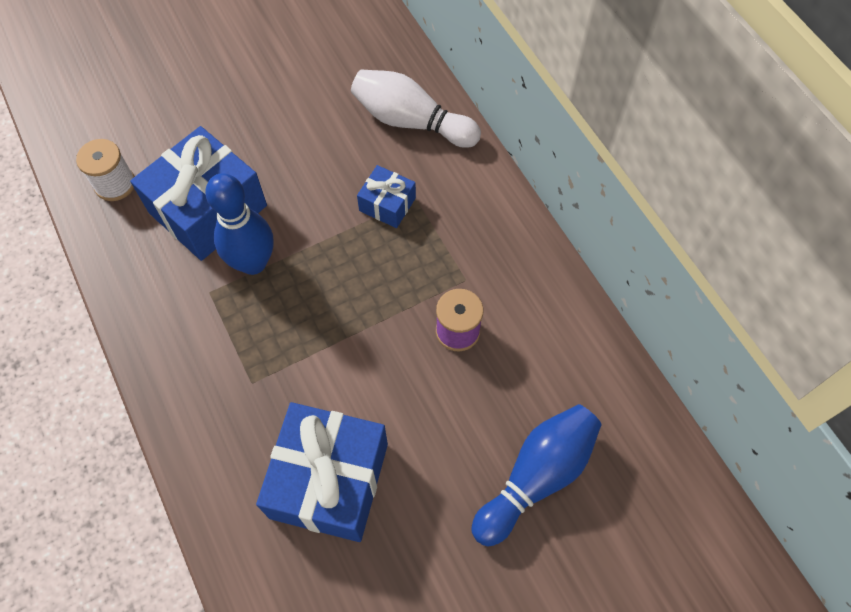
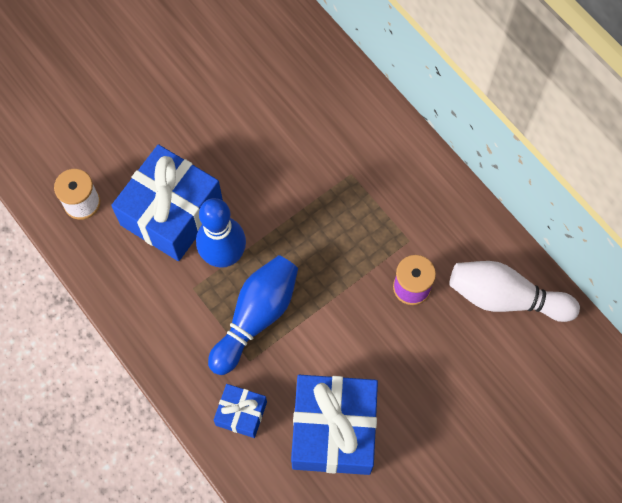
camera: 10 degrees left, 5 degrees up
(387, 204) = (327, 183): blue gift -> blue gift (241, 413)
(411, 121) = (331, 100): white bowling pin -> white bowling pin (505, 298)
(536, 476) = (499, 398): blue bowling pin -> blue bowling pin (256, 317)

